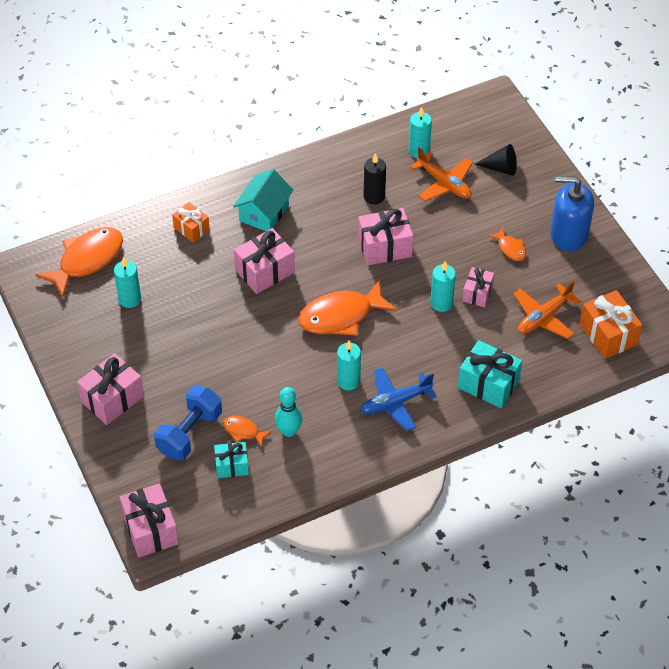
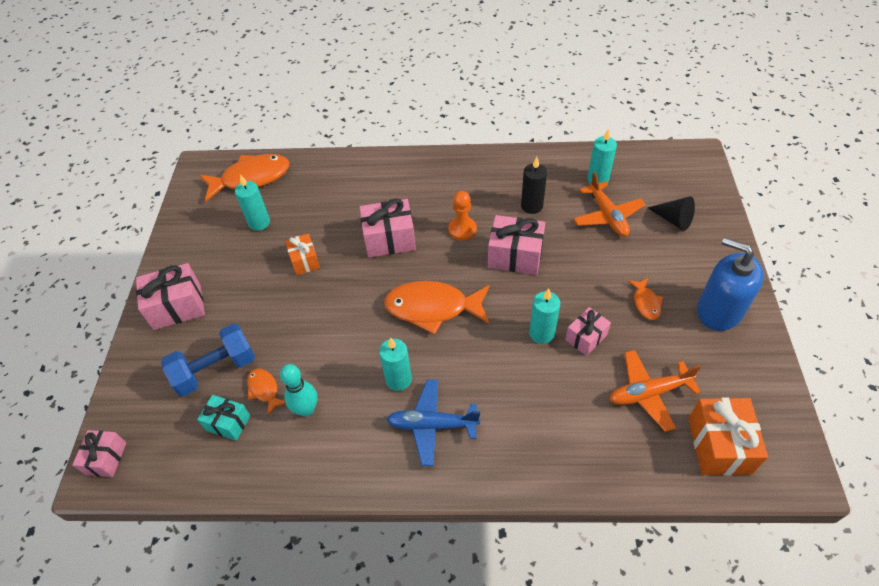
camera: 30 degrees right, 0 degrees up
(150, 529) = (106, 458): pink gift -> pink gift, size x0.62
(191, 228) = (352, 181): orange gift -> orange gift (304, 261)
(264, 213) = (422, 188): turquoise house -> none
(325, 239) = (462, 229): none -> orange pawn
(488, 384) = (546, 447): turquoise gift -> none

